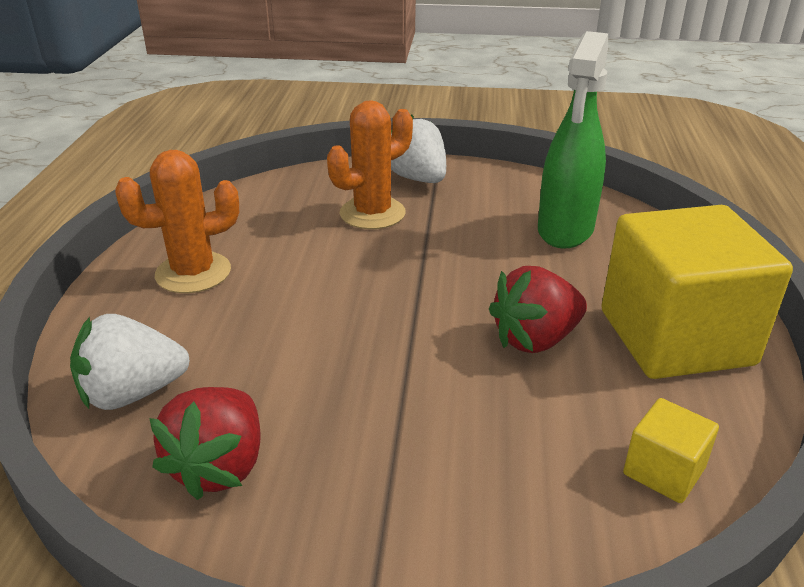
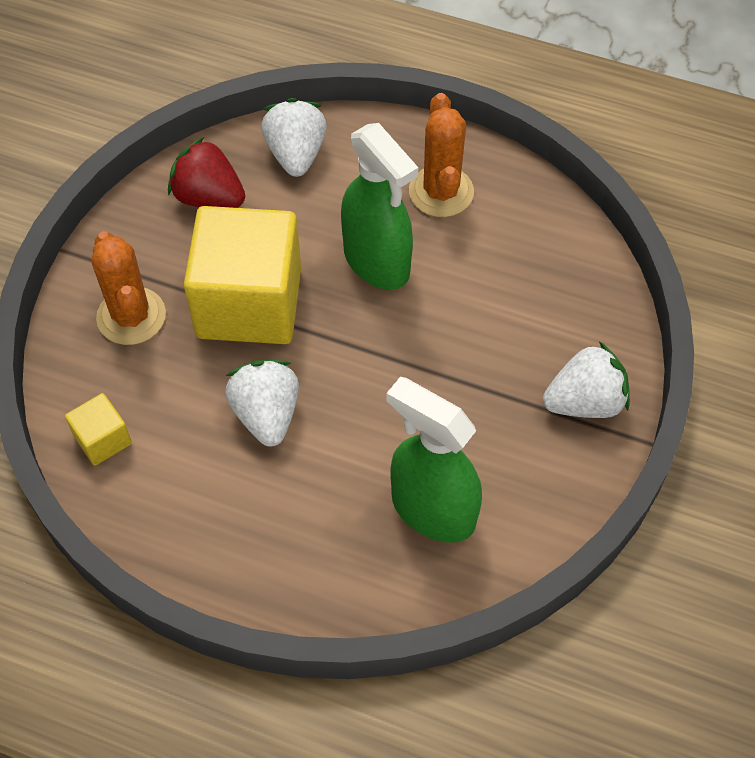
camera: 105 degrees right, 25 degrees up
(301, 299) = (377, 262): none -> green spray bottle
(372, 213) = (513, 341): orange cactus -> orange cactus (131, 316)
(535, 339) = (266, 414): red strawberry -> white strawberry
(675, 337) = (230, 523): yellow cube -> yellow cube (249, 303)

